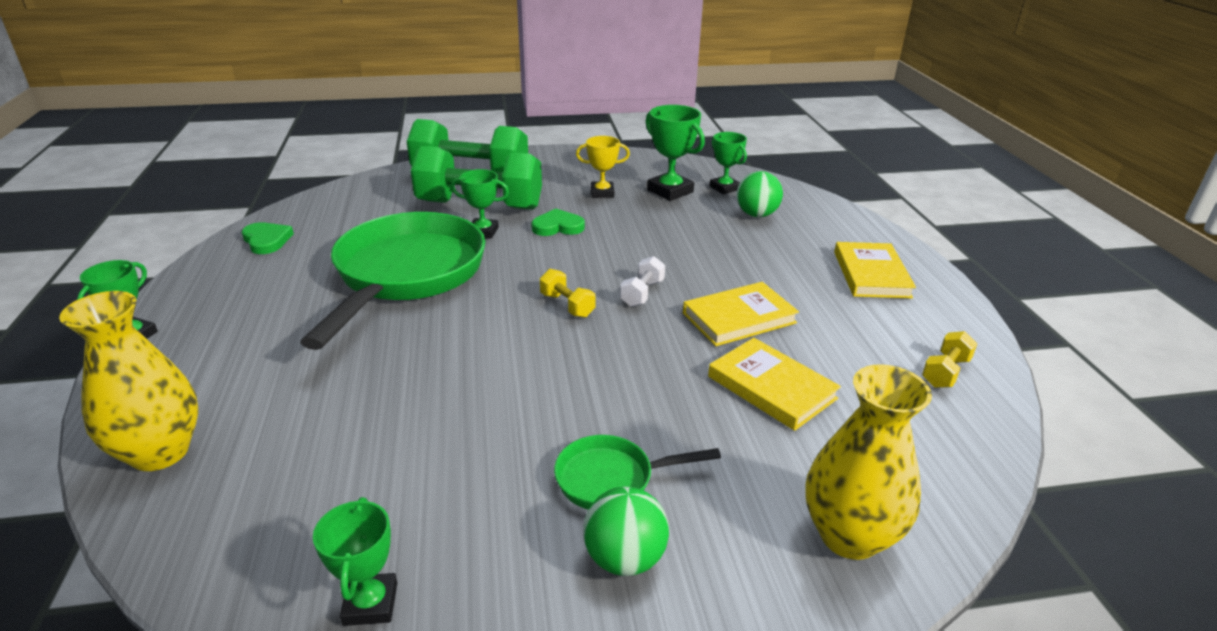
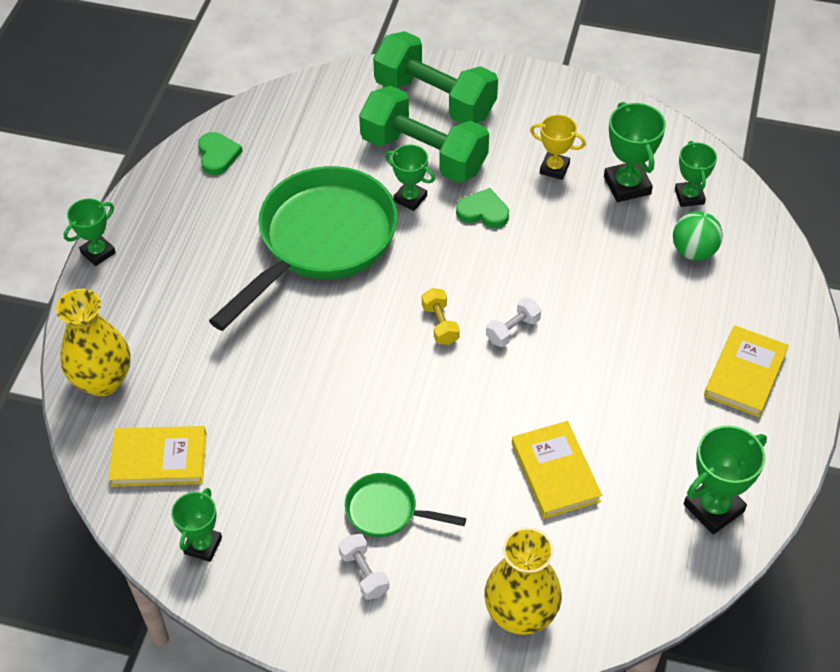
camera: 25 degrees right, 20 degrees up
(624, 558) = (364, 573): green ball -> white dumbbell
(739, 318) = (579, 388): yellow book -> yellow book (159, 459)
(945, 372) = (713, 508): yellow dumbbell -> green trophy

